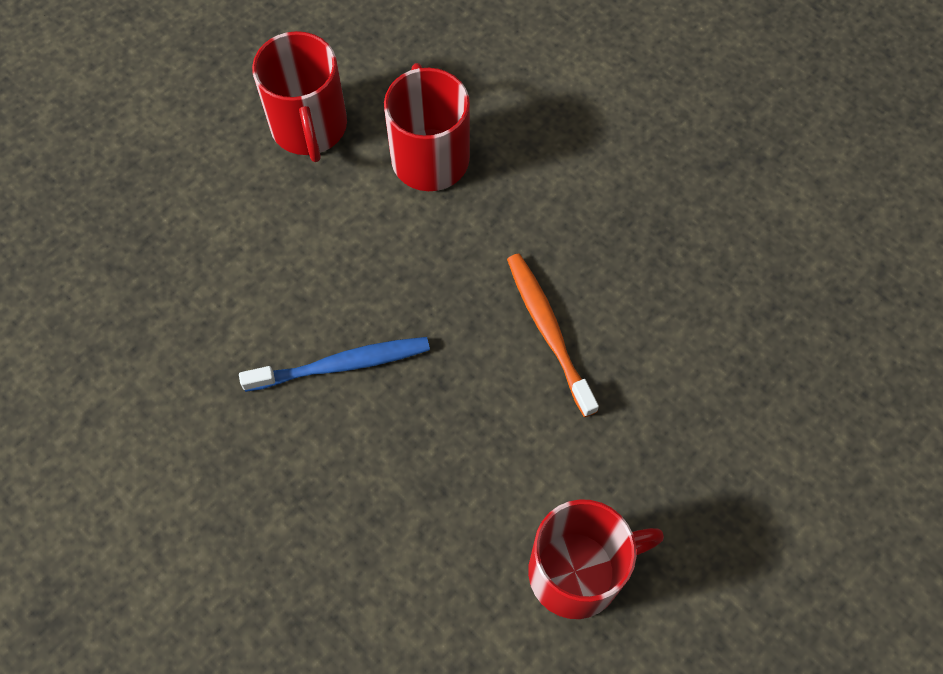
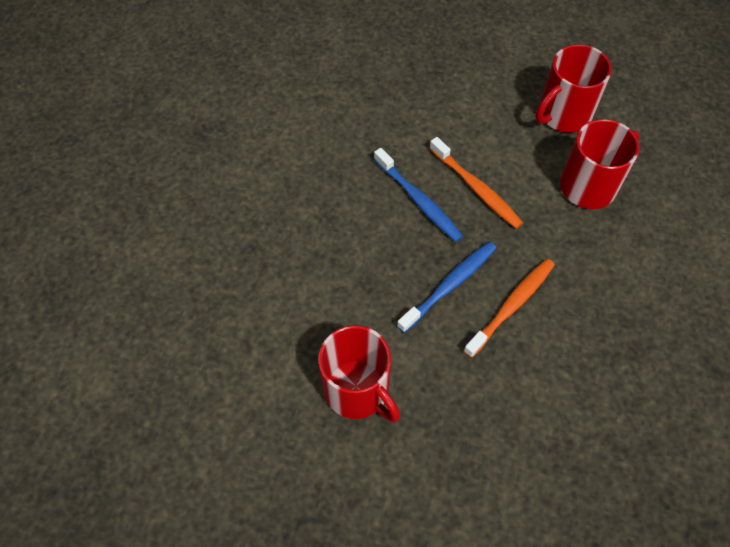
camera: 65 degrees right, 5 degrees down
(361, 286) = (476, 188): none -> orange toothbrush
(486, 389) = (449, 285): none -> blue toothbrush

